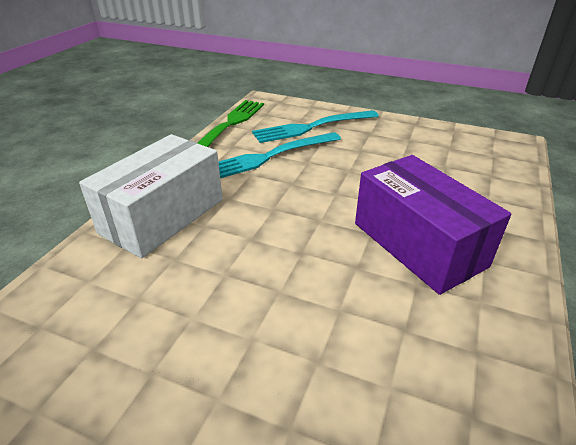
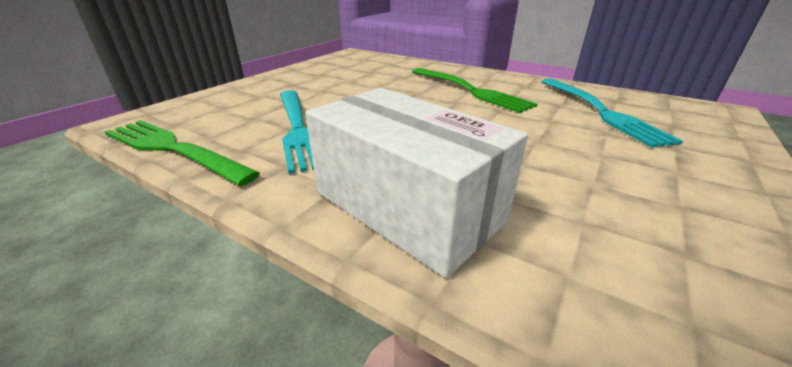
camera: 80 degrees left, 5 degrees down
(311, 127) = (250, 103): turquoise fork -> turquoise fork (601, 112)
(418, 244) = (471, 90): purple box -> green fork

